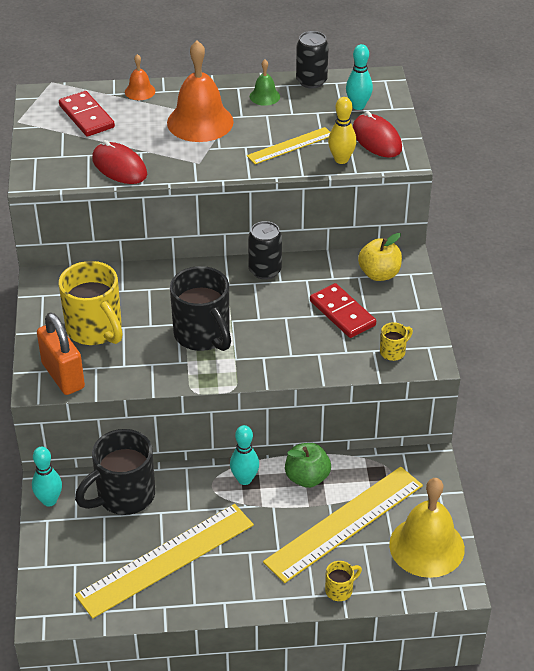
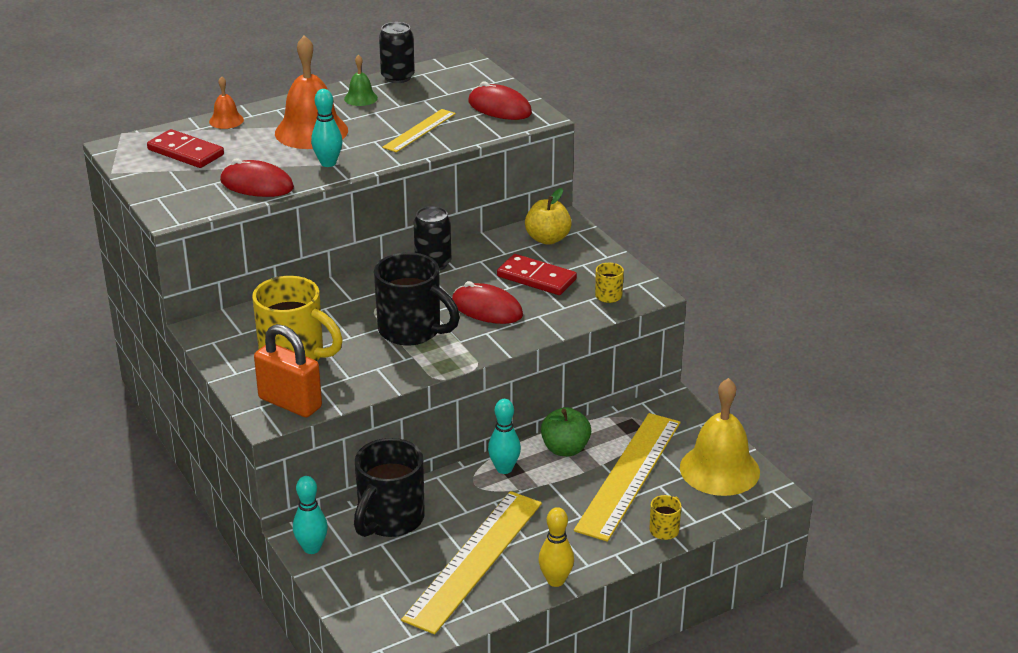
camera: 25 degrees left, 10 degrees down
(279, 332) = (487, 309): none -> red mouse
(341, 159) = (478, 130): yellow bowling pin -> yellow bowling pin (555, 580)
(358, 106) = (460, 86): turquoise bowling pin -> turquoise bowling pin (328, 163)

